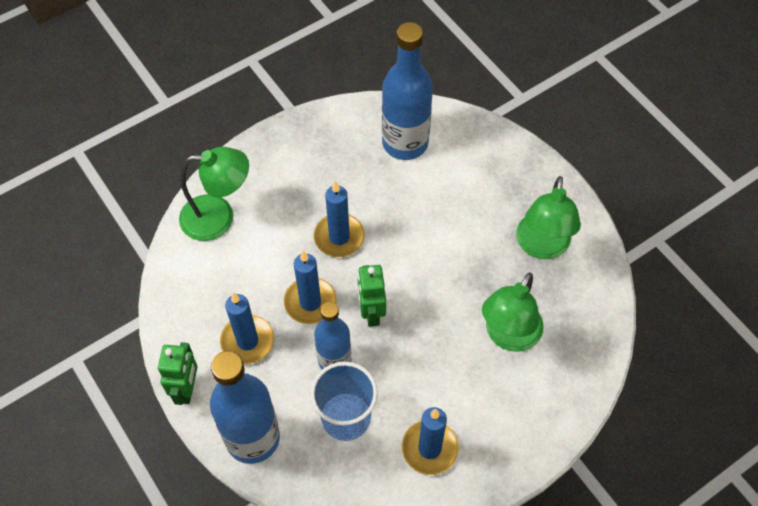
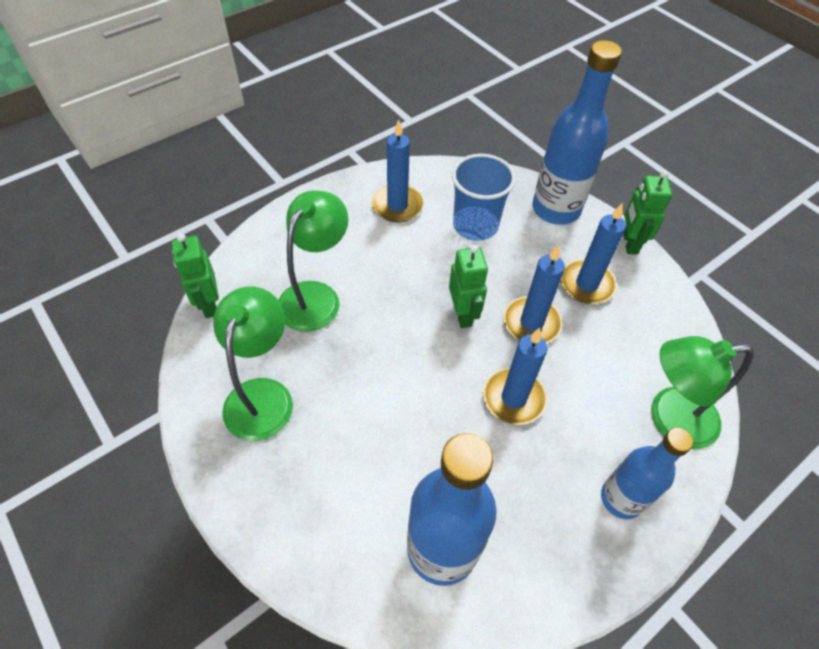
camera: 175 degrees right, 5 degrees down
(334, 360) = (494, 270): blue bottle -> blue bottle (621, 498)
(606, 330) = (209, 305): none -> green robot

